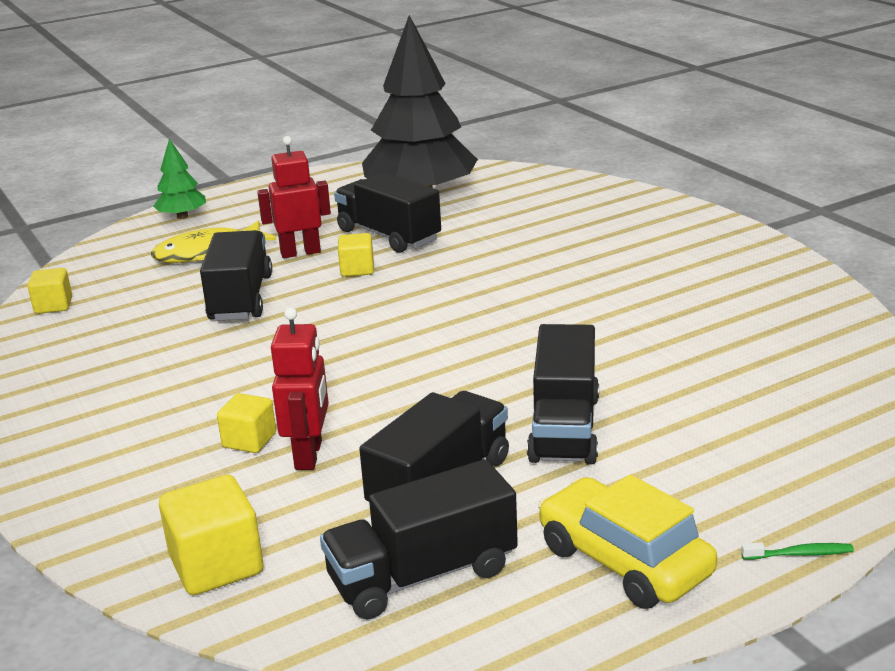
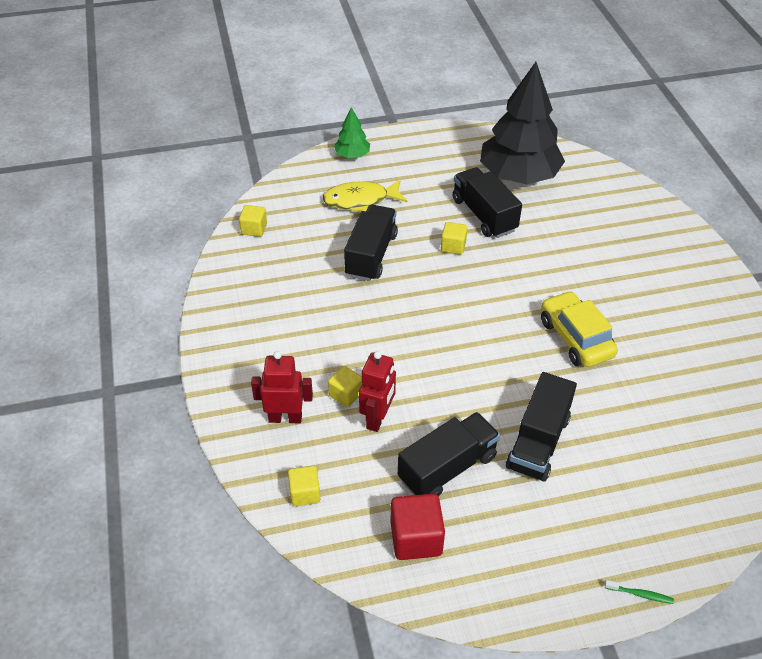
camera: 15 degrees right, 20 degrees up
(216, 565) = (305, 493): yellow cube -> yellow cube, size x0.62
(300, 252) = (420, 217): red robot -> red robot (285, 418)
(422, 575) = (416, 538): black truck -> red cube
(624, 561) = (534, 565): yellow car -> yellow car (575, 338)

